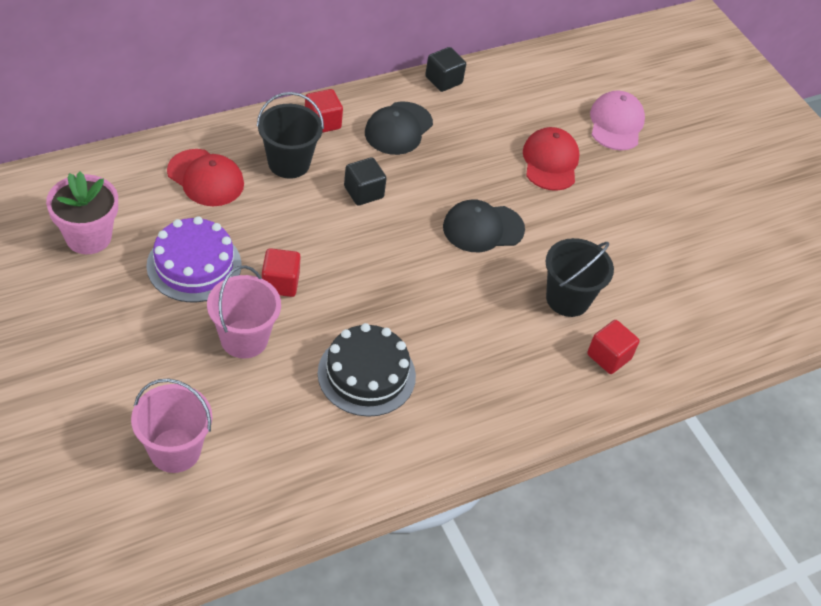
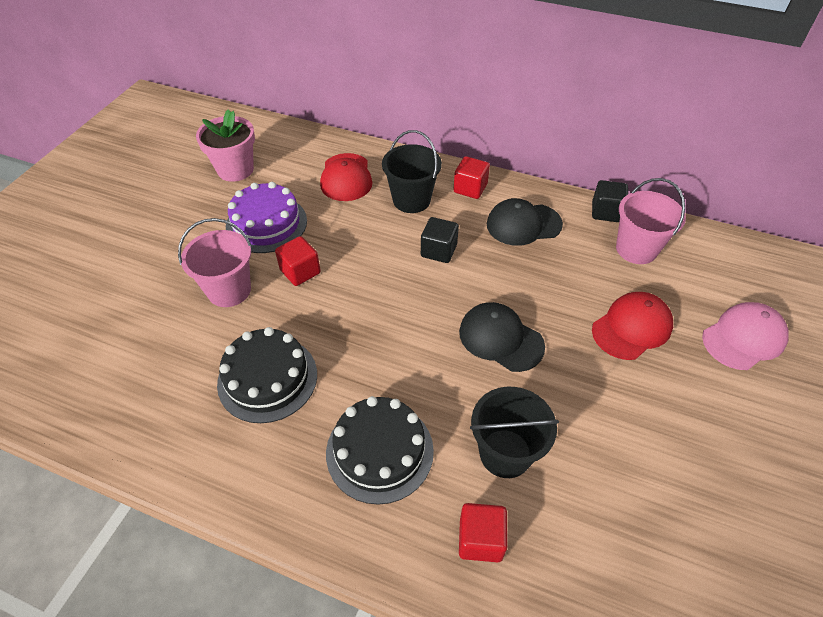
camera: 55 degrees right, 0 degrees up
(175, 450) = (94, 328): pink bucket -> pink bucket (636, 249)
(498, 357) = (379, 451): none -> black cake

